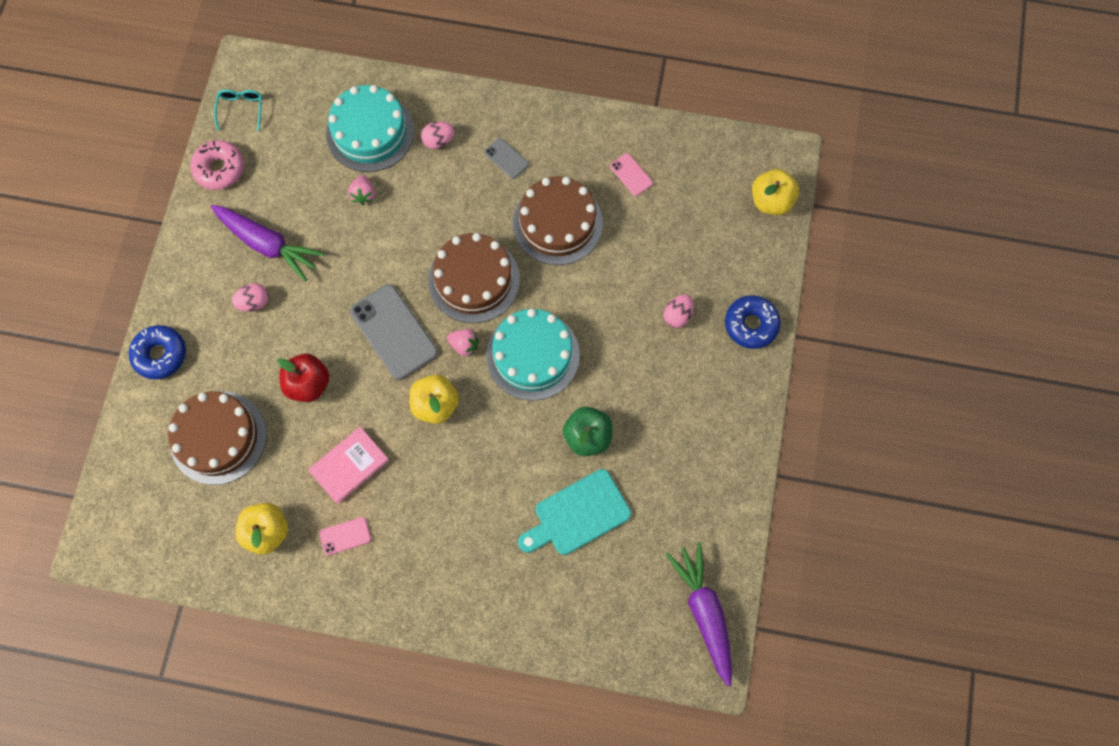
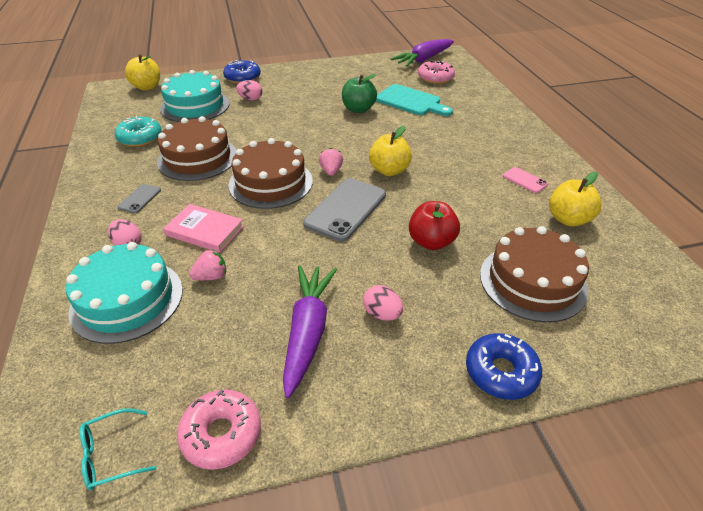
camera: 115 degrees left, 30 degrees down
(349, 466) = (474, 195): pink book -> pink book (205, 231)
(532, 355) = (317, 141): turquoise cake -> turquoise cake (195, 106)
(631, 175) = (140, 138): pink phone -> turquoise donut
(632, 591) = (435, 78): none -> pink donut

